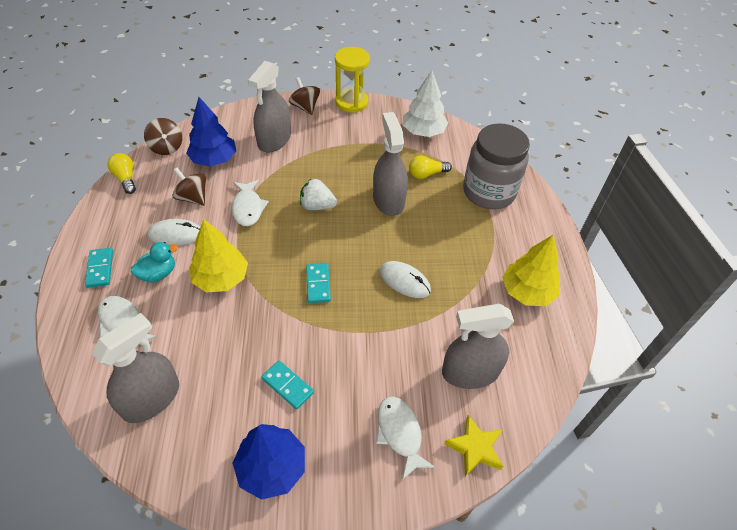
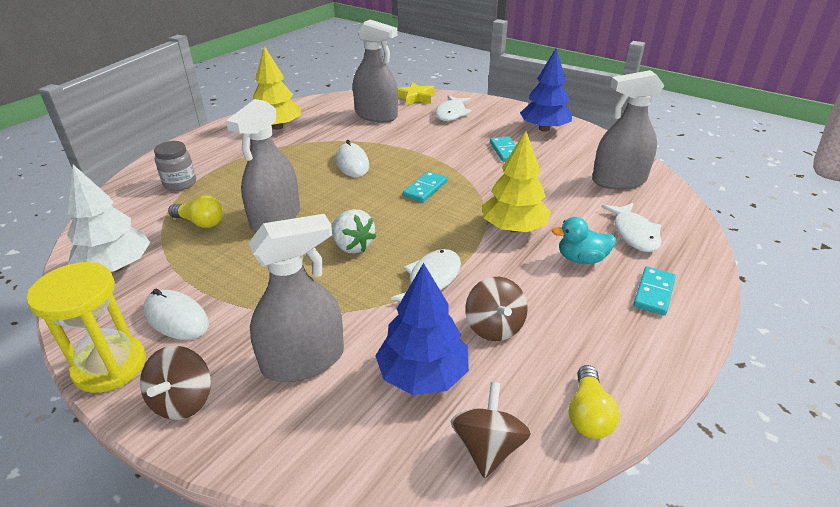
camera: 140 degrees left, 15 degrees down
(176, 234) = (542, 290): white mouse -> white mouse (176, 318)
(488, 192) = (180, 184): grey jar -> grey jar, size x0.49

